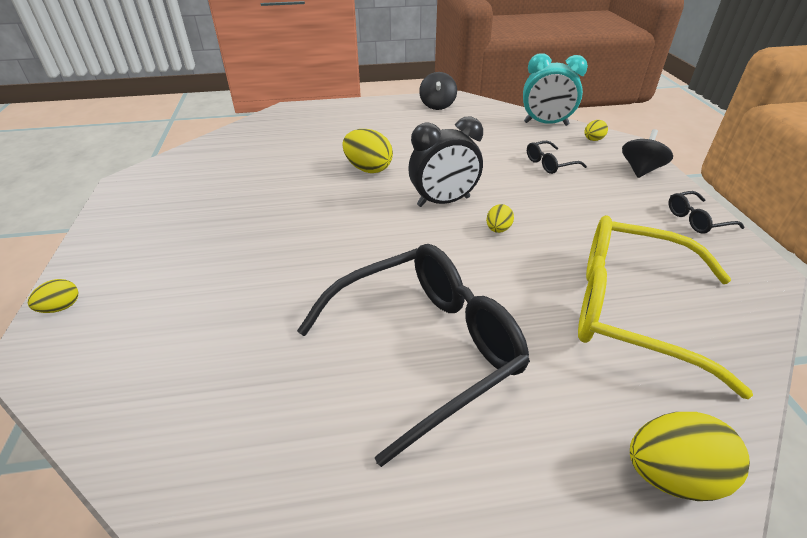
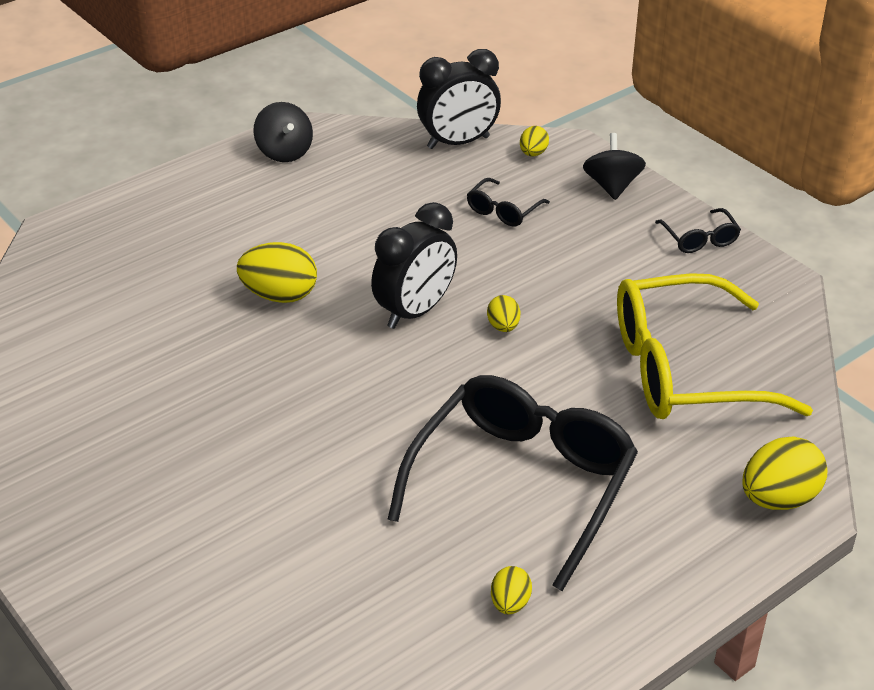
camera: 30 degrees left, 0 degrees up
(61, 307) = (86, 610): yellow egg -> yellow egg (510, 603)
(546, 124) = (458, 142): turquoise clock -> black clock
(696, 220) = (699, 239): black glasses -> black glasses turned 60 degrees counterclockwise

